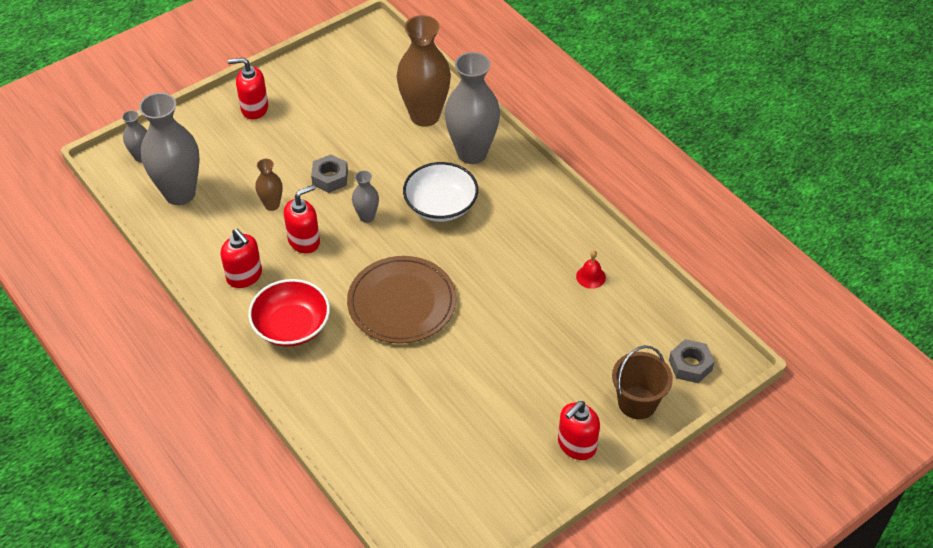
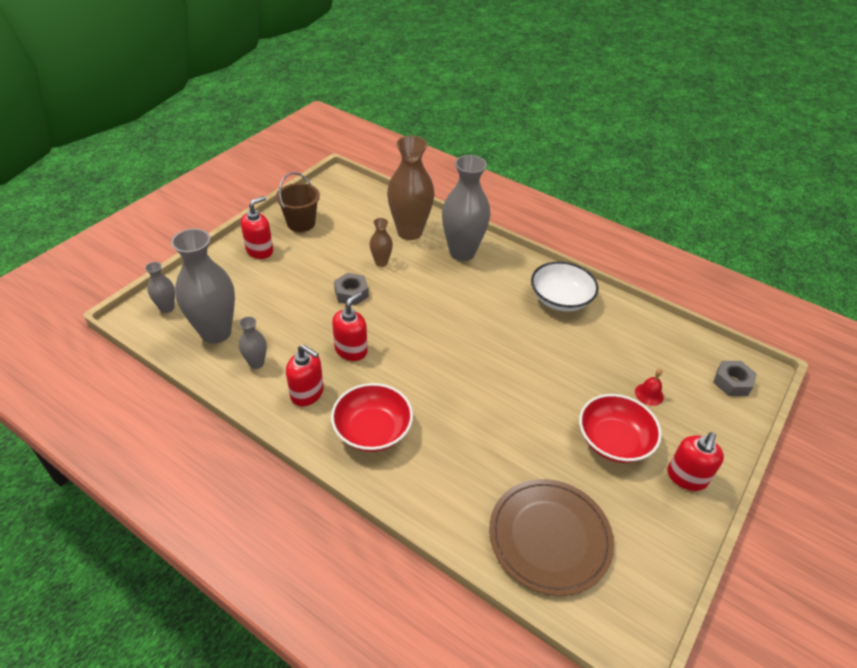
camera: 20 degrees left, 5 degrees down
(254, 108) = (260, 250): red soap dispenser -> red soap dispenser turned 150 degrees clockwise
(272, 205) = (308, 325): brown vase -> brown vase (381, 262)
(367, 217) = (398, 318): grey vase -> grey vase (256, 363)
(402, 302) = (465, 385): brown plate -> brown plate (549, 537)
(441, 205) = (457, 297): white bowl -> white bowl (560, 299)
(523, 393) = (613, 441): none -> red bowl
(590, 277) = (610, 328): red bell -> red bell (649, 394)
(637, 402) = (711, 425): brown bucket -> brown bucket (301, 223)

